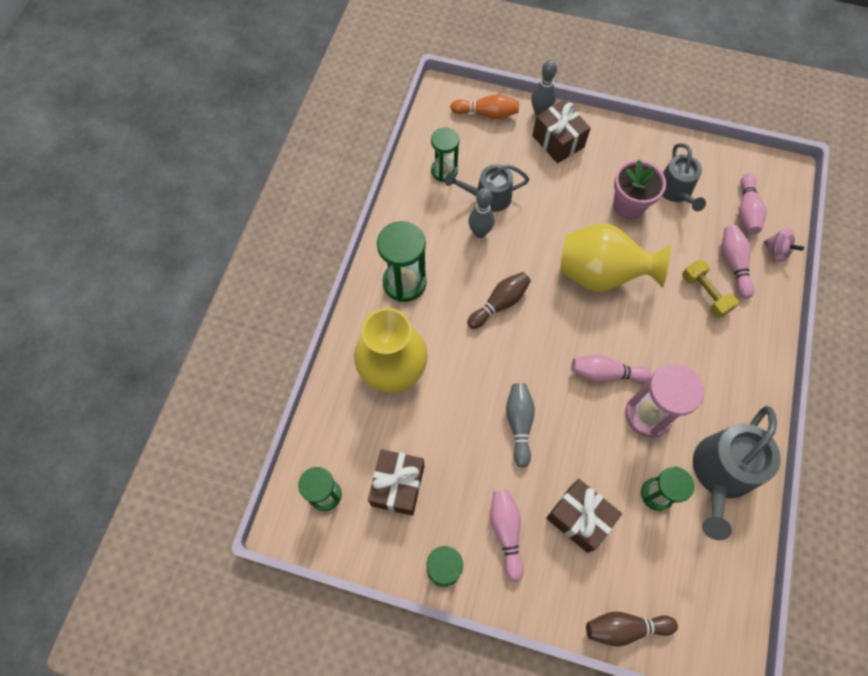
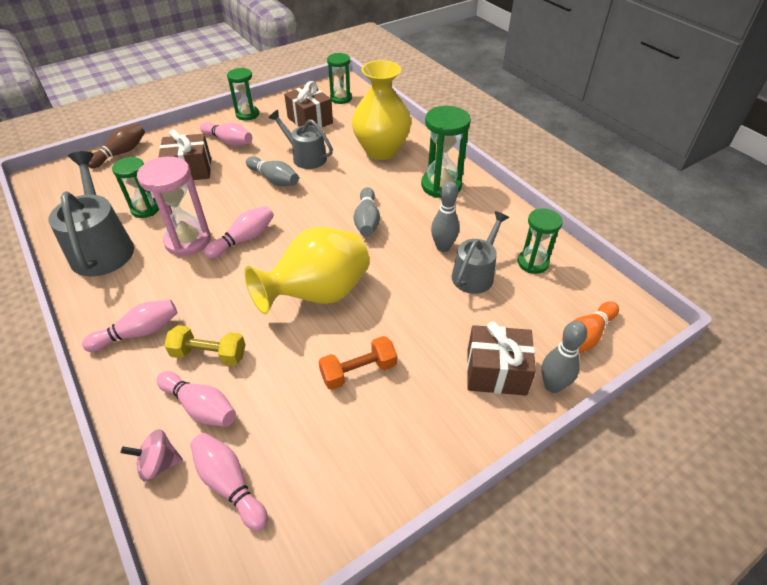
camera: 130 degrees right, 20 degrees down
(499, 304) = (367, 220): brown bowling pin -> grey bowling pin
(628, 206) = (358, 371): pink flower pot -> orange dumbbell
(676, 191) = (329, 431): grey watering can -> grey watering can (306, 157)
(739, 352) = (138, 333): none -> pink bowling pin

